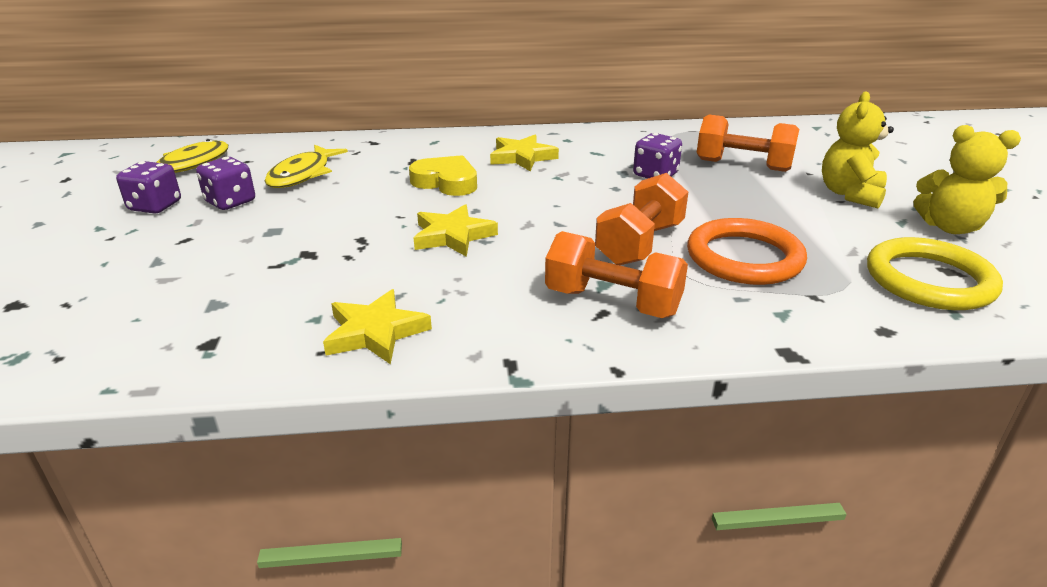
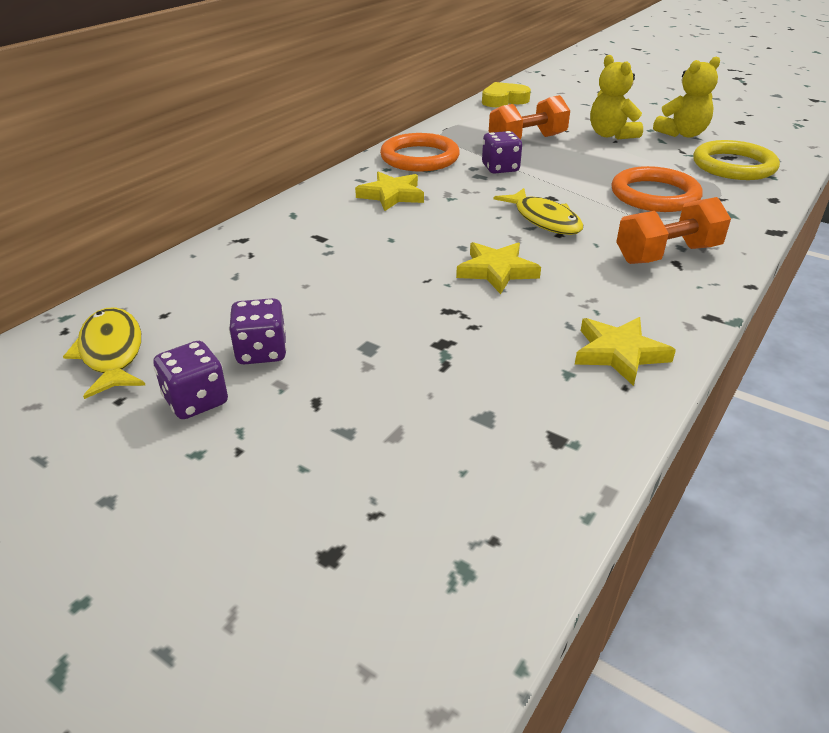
camera: 50 degrees left, 5 degrees up
(302, 174) = (259, 295): yellow fish -> yellow fish (544, 220)
(446, 182) = (390, 239): yellow heart -> yellow heart (504, 100)
(611, 142) = (419, 158): none -> orange ring
(639, 244) = (598, 215): orange dumbbell -> none

